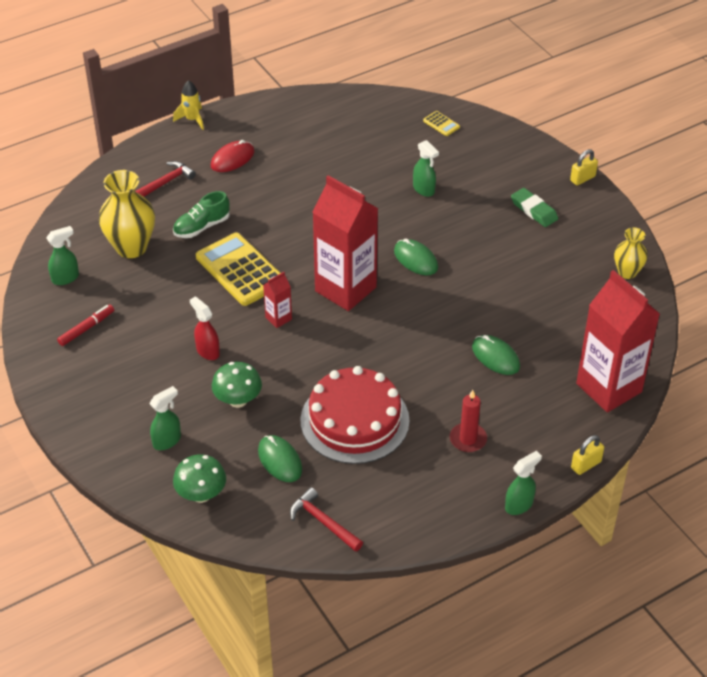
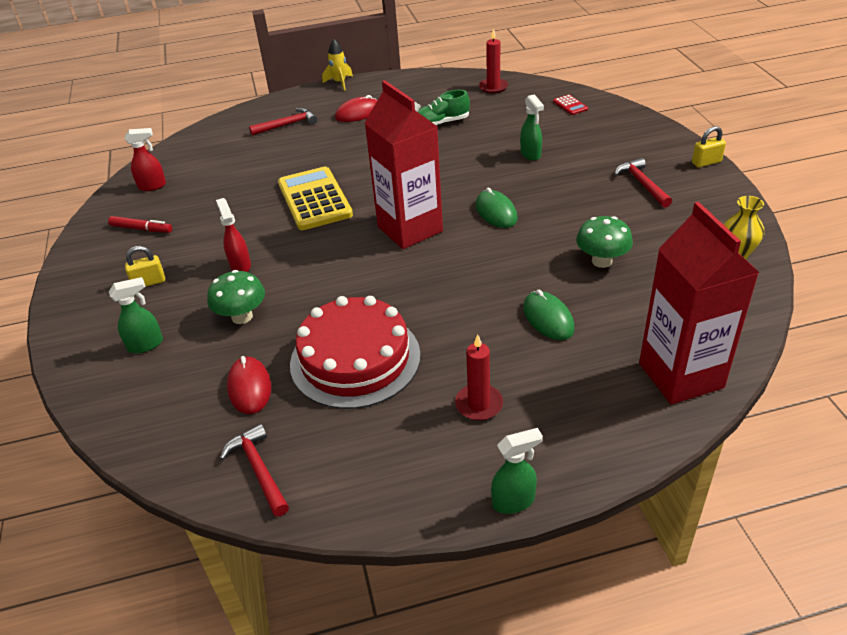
camera: 20 degrees right, 5 degrees down
(65, 278) = (152, 186): green spray bottle -> red spray bottle
(86, 328) = (141, 229): red marker -> red marker turned 45 degrees clockwise
(131, 247) = (226, 169): yellow vase -> none
(201, 227) = (299, 161): green shoe -> green shoe (440, 123)
(201, 494) = (144, 408): green mushroom -> green mushroom (601, 261)
(278, 318) = (327, 246): red carton -> none
(280, 460) = (249, 387): green mouse -> red mouse
(357, 108) = (493, 87): none -> red candle
(441, 124) = (570, 105): yellow calculator -> red calculator
(534, 210) = (642, 184): green eraser -> red hammer
(586, 465) = (623, 466): yellow padlock -> yellow padlock (149, 282)

